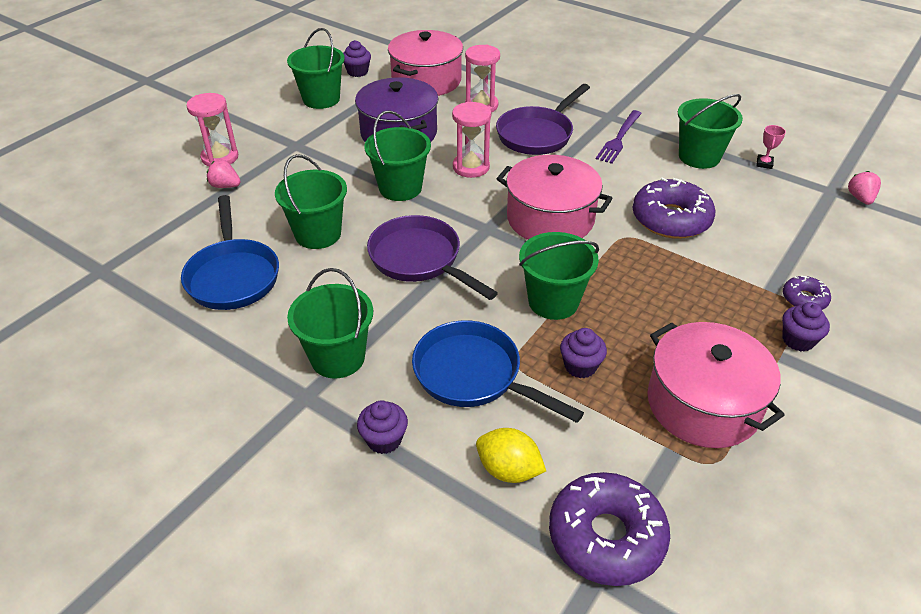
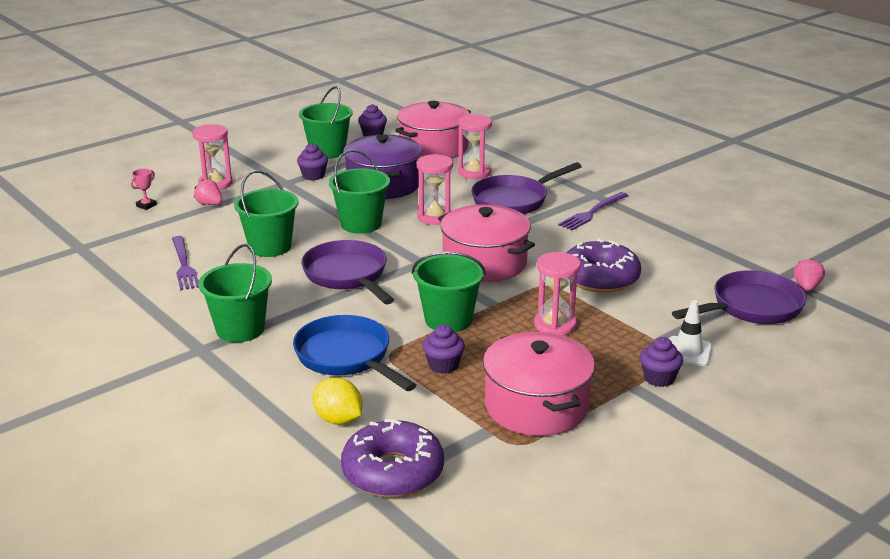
camera: 15 degrees right, 15 degrees down
(233, 276) = (184, 265): blue pan -> purple fork
(384, 439) = (248, 385): purple cupcake -> purple cupcake (313, 176)
(661, 288) = (555, 325): none -> pink hourglass
(699, 157) = (663, 236): green bucket -> none
(764, 163) = (726, 249): pink trophy -> pink trophy (146, 205)
(804, 299) = (688, 351): purple donut -> white traffic cone
(827, 232) = (751, 307): none -> purple pan

